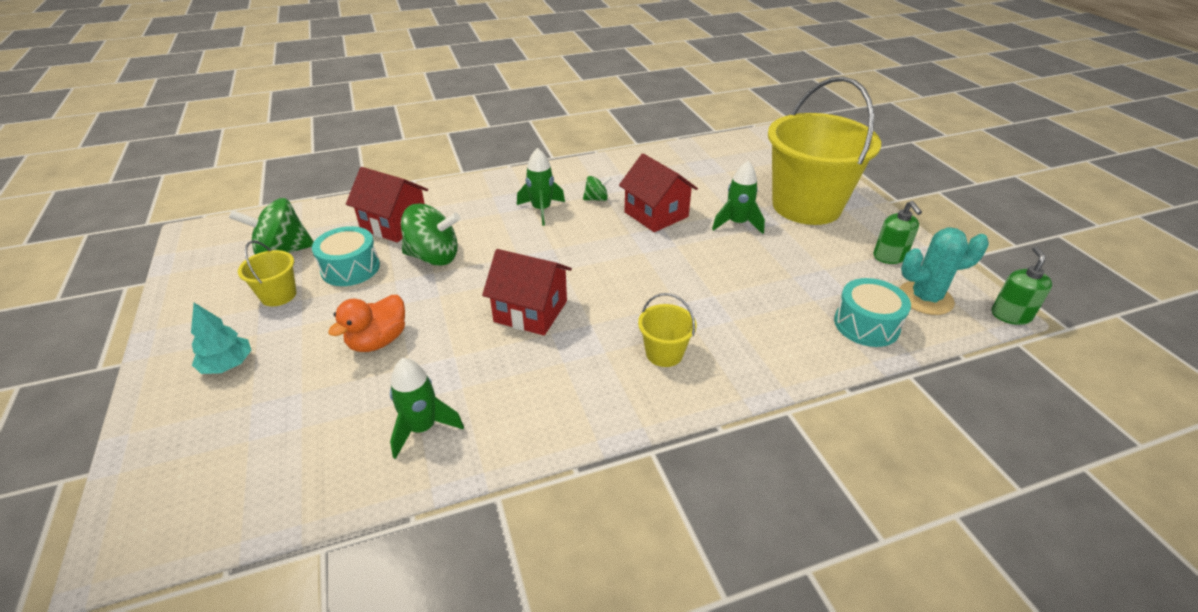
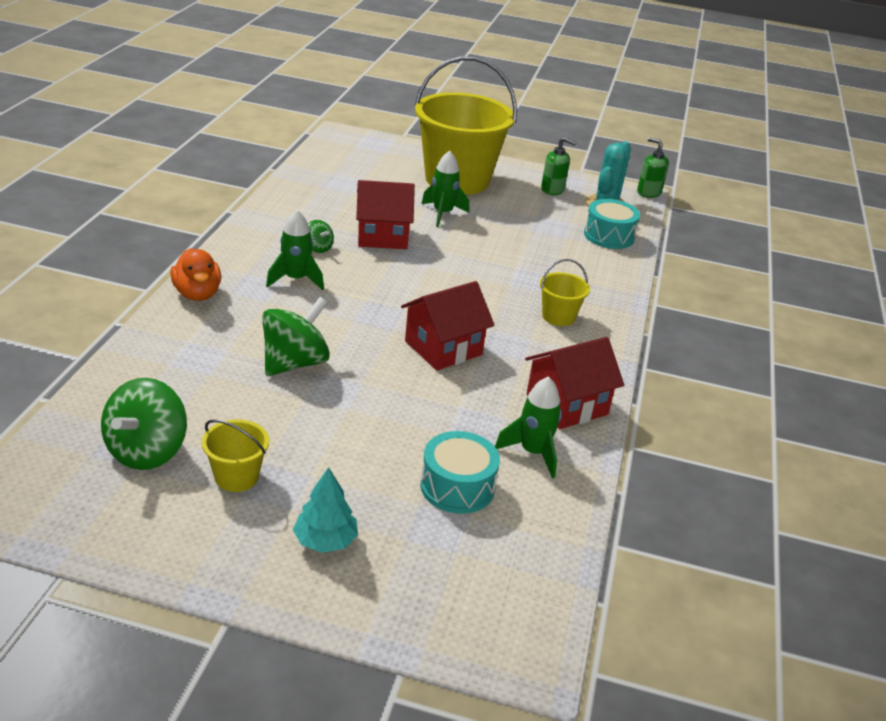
camera: 60 degrees left, 5 degrees down
(350, 268) = (247, 417): turquoise drum -> turquoise drum (457, 487)
(378, 341) = (393, 438): orange duck -> orange duck (197, 294)
(394, 224) = (198, 364): red house -> red house (566, 404)
(596, 199) = (318, 248): green spinning top -> green spinning top turned 120 degrees clockwise

